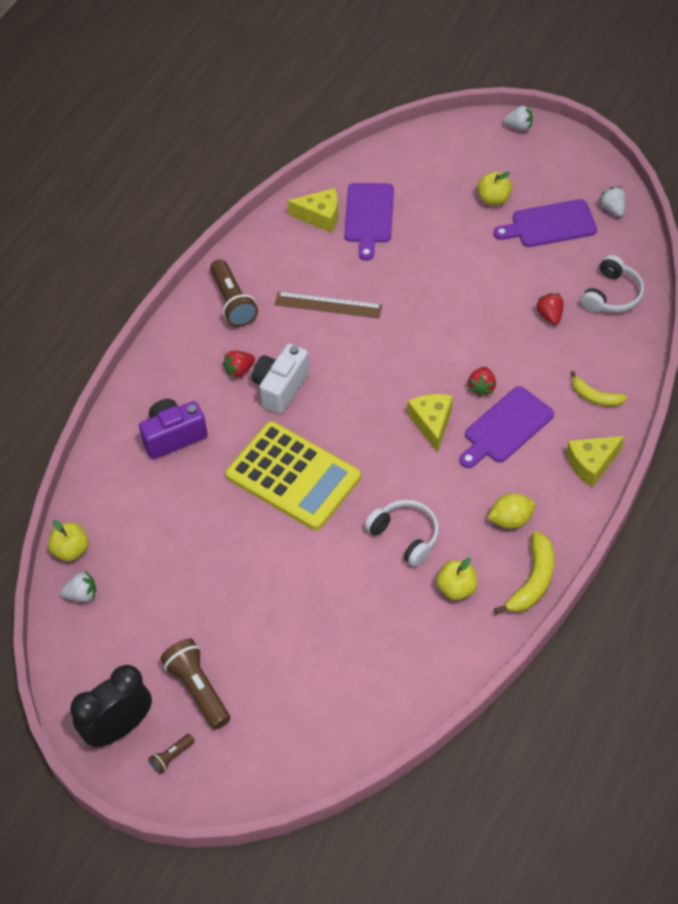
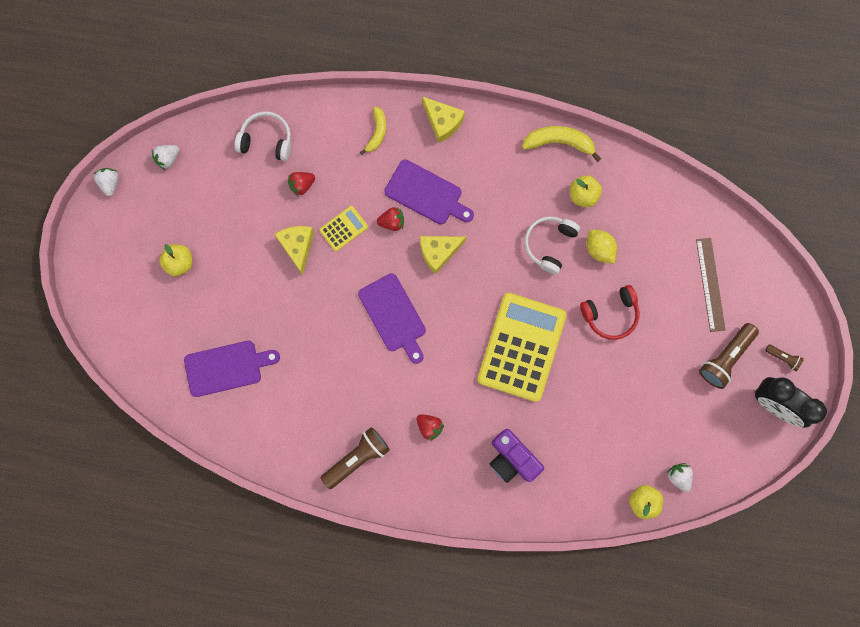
camera: 110 degrees left, 25 degrees up
(280, 387) = (437, 385): white camera -> none
(298, 577) = (610, 314): none -> red headphones
(320, 216) = (237, 412): yellow cheese -> yellow cheese (297, 246)
(328, 305) = (339, 373): brown ruler -> brown ruler (710, 284)
(488, 342) = (343, 228): none -> yellow calculator
(511, 520) = (511, 170): yellow lemon -> yellow lemon (599, 249)
(519, 127) = (82, 261): white strawberry -> white strawberry (110, 183)
(550, 224) = (199, 207): purple cutting board -> purple cutting board (393, 315)

